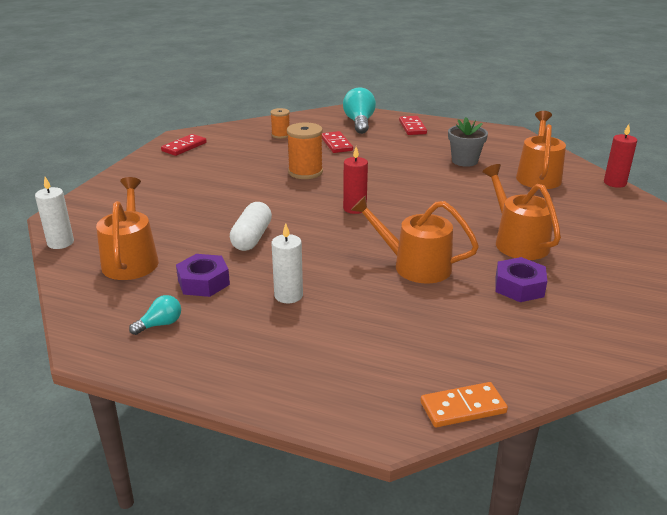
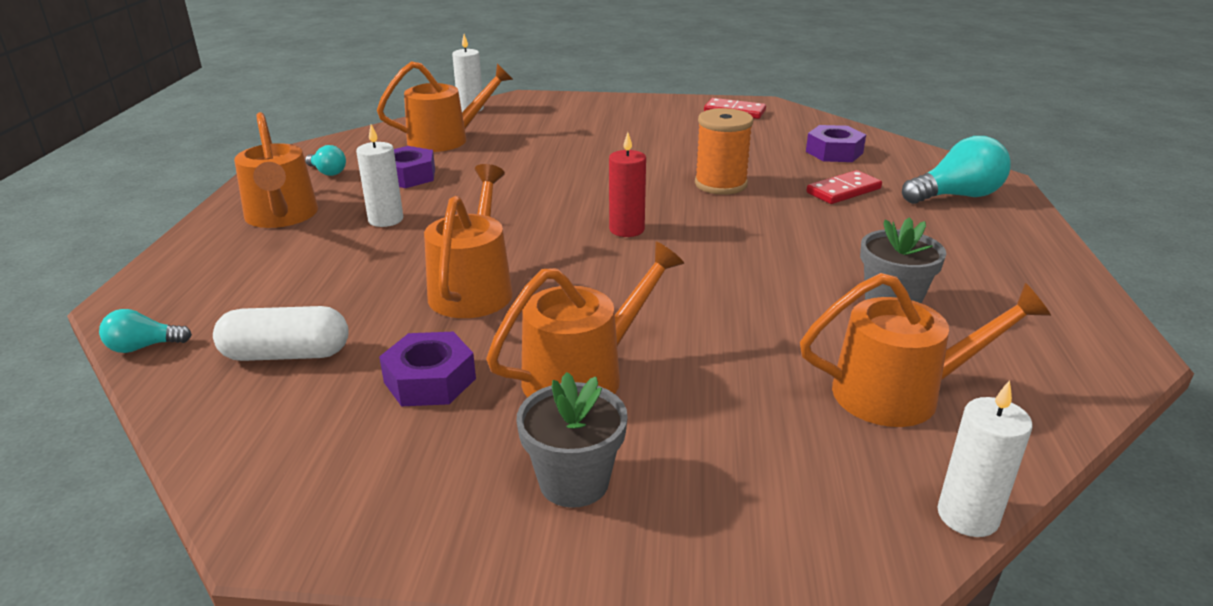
camera: 75 degrees right, 0 degrees up
(250, 348) = (282, 216): none -> orange watering can
(252, 238) = (513, 182): white capsule -> white capsule (286, 354)
(280, 135) = (834, 152): orange spool -> purple nut
(412, 127) = (997, 241): red domino -> none
(463, 408) = (144, 347): orange domino -> turquoise light bulb
(604, 254) = (574, 482): none -> grey flower pot
(614, 183) = (967, 516): red candle -> white candle

